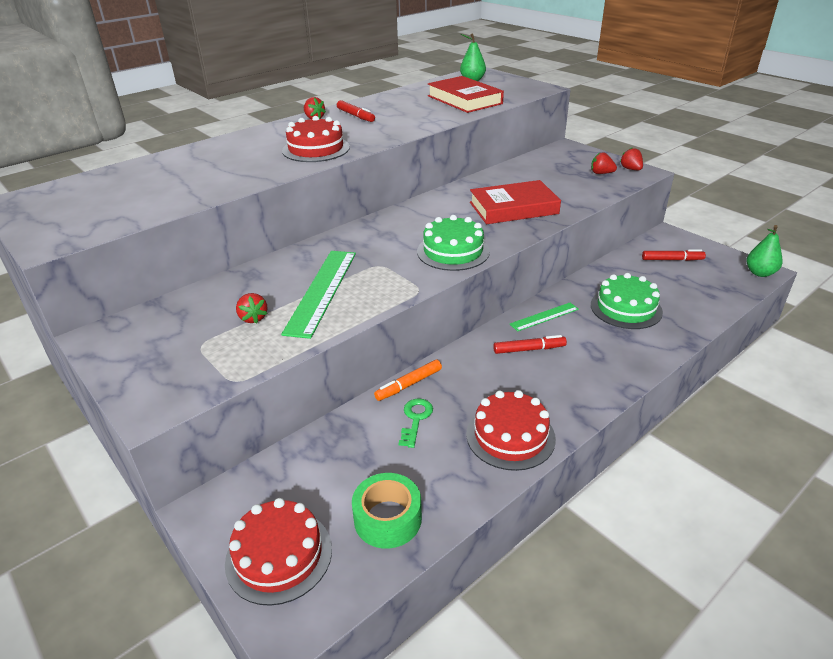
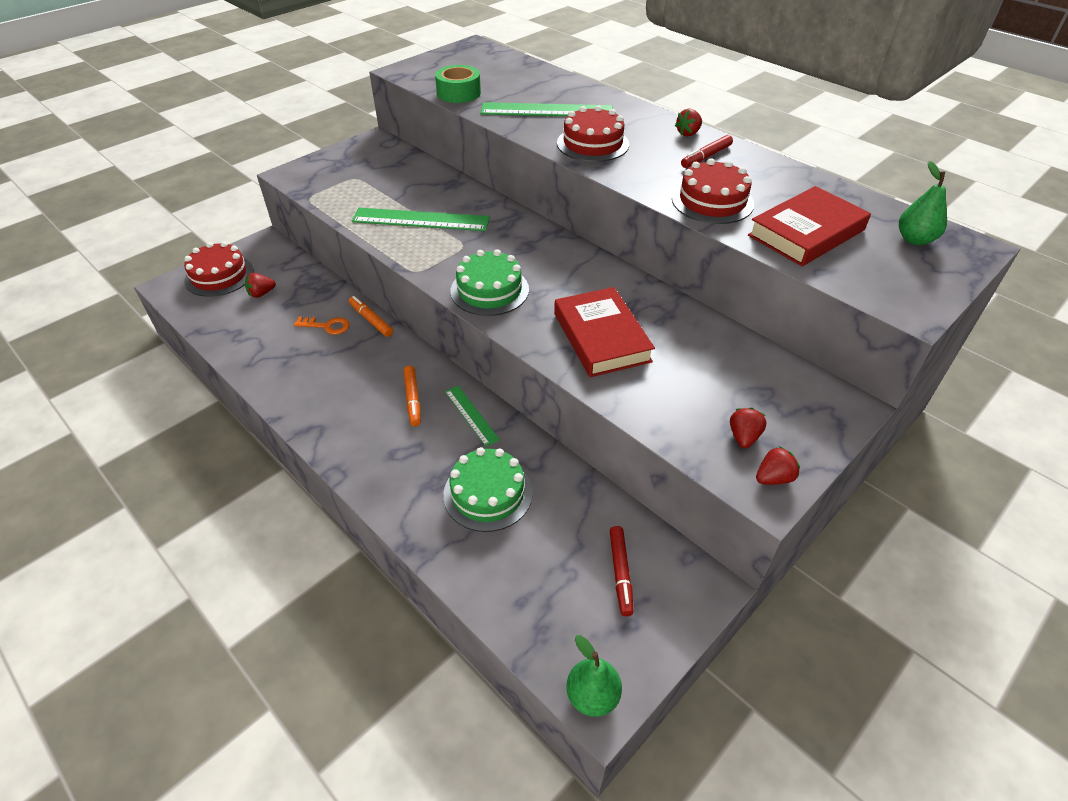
camera: 85 degrees right, 10 degrees up
(236, 165) = (546, 110): none -> green ruler
(253, 318) = (385, 193): red strawberry -> red strawberry (261, 293)
(387, 518) = (231, 318): green tape -> green tape (459, 93)
(415, 419) = (327, 326): green key -> orange key
(510, 436) = (293, 381): red cake -> red cake (712, 201)
(528, 349) = (413, 399): red marker -> orange marker

